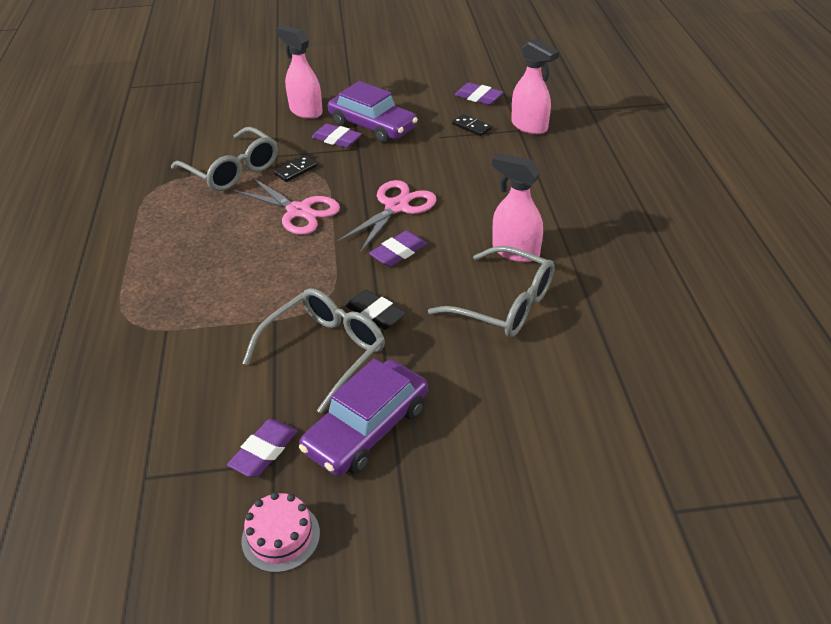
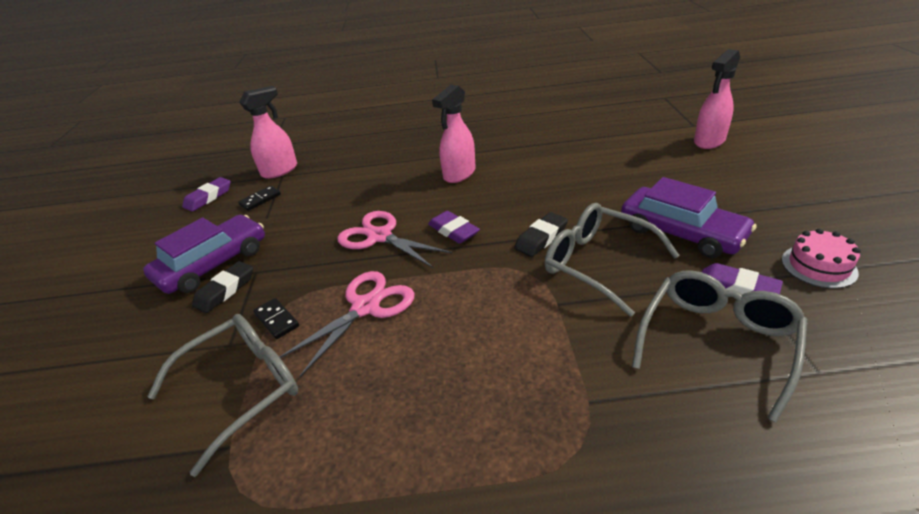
camera: 85 degrees left, 5 degrees down
(305, 111) = (133, 327): pink spray bottle -> pink spray bottle (709, 141)
(337, 139) = (225, 290): purple eraser -> black eraser
(504, 304) = (524, 177): grey glasses -> grey glasses (717, 342)

